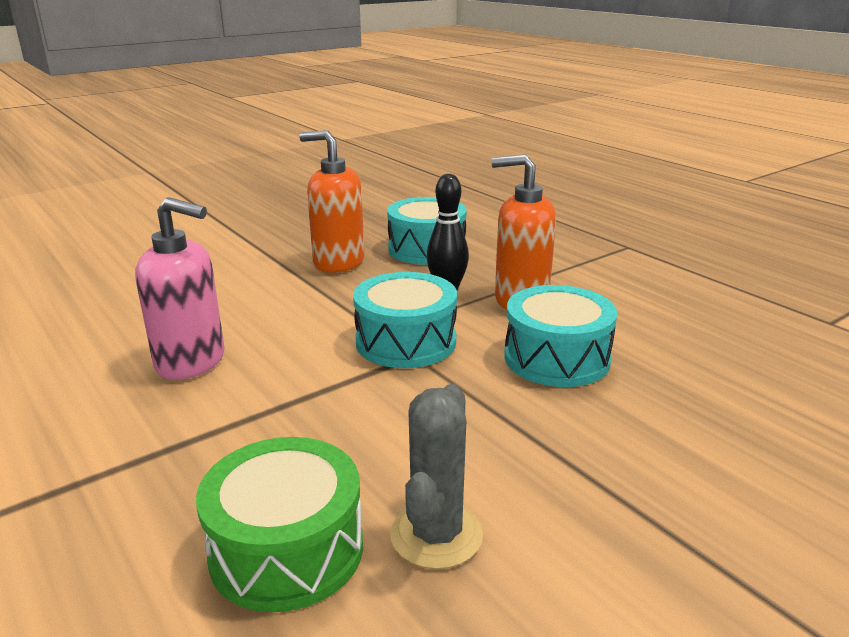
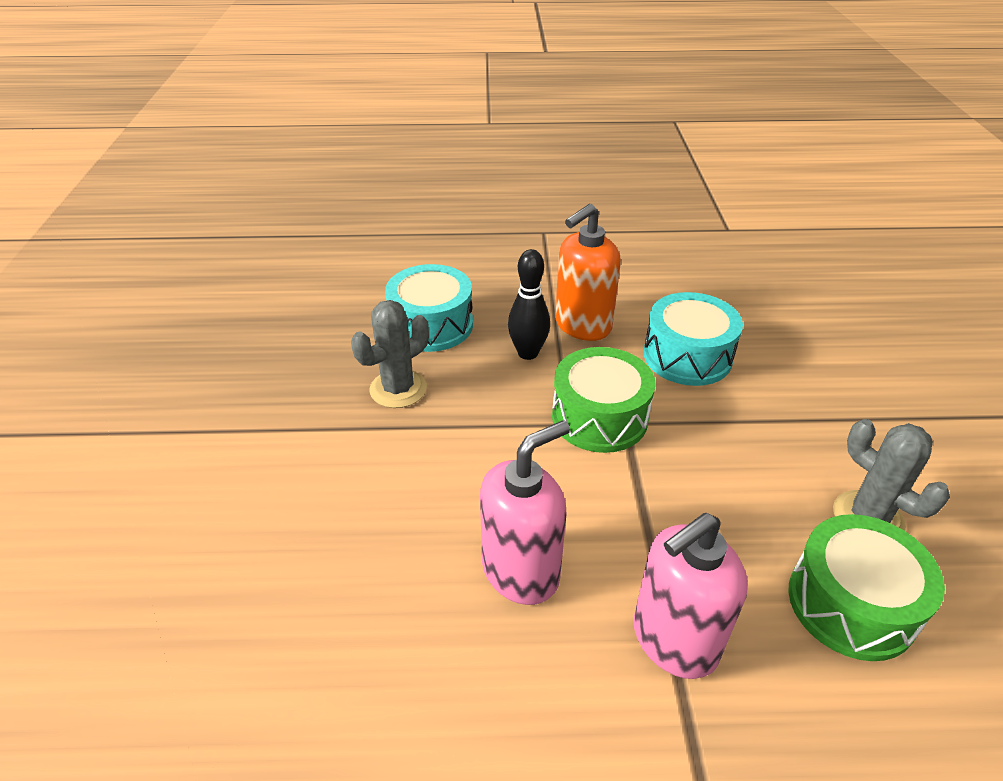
camera: 55 degrees left, 15 degrees up
(164, 450) = (674, 640): none -> pink soap dispenser
(338, 262) = (398, 389): orange soap dispenser -> grey cactus
(406, 342) = (599, 417): turquoise drum -> green drum

